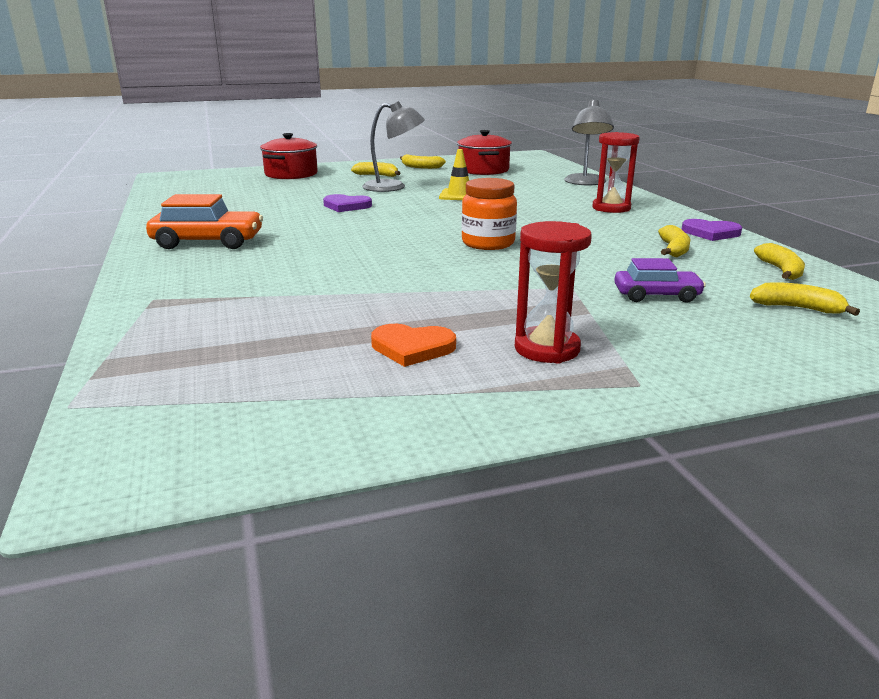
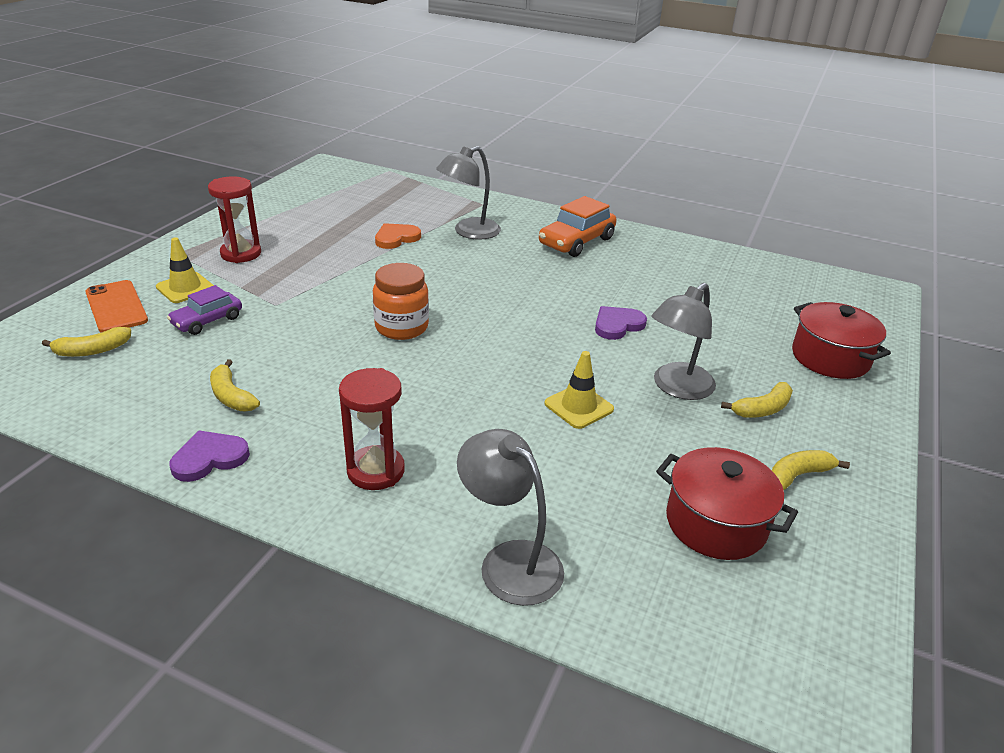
camera: 130 degrees right, 10 degrees up
(259, 279) = (469, 232): none -> grey lamp
(412, 348) = (308, 230): orange heart -> orange heart (396, 238)
(659, 332) = (185, 288): none -> yellow traffic cone
(761, 340) = (116, 307): none -> orange phone
(781, 270) = (110, 404): yellow banana -> none

